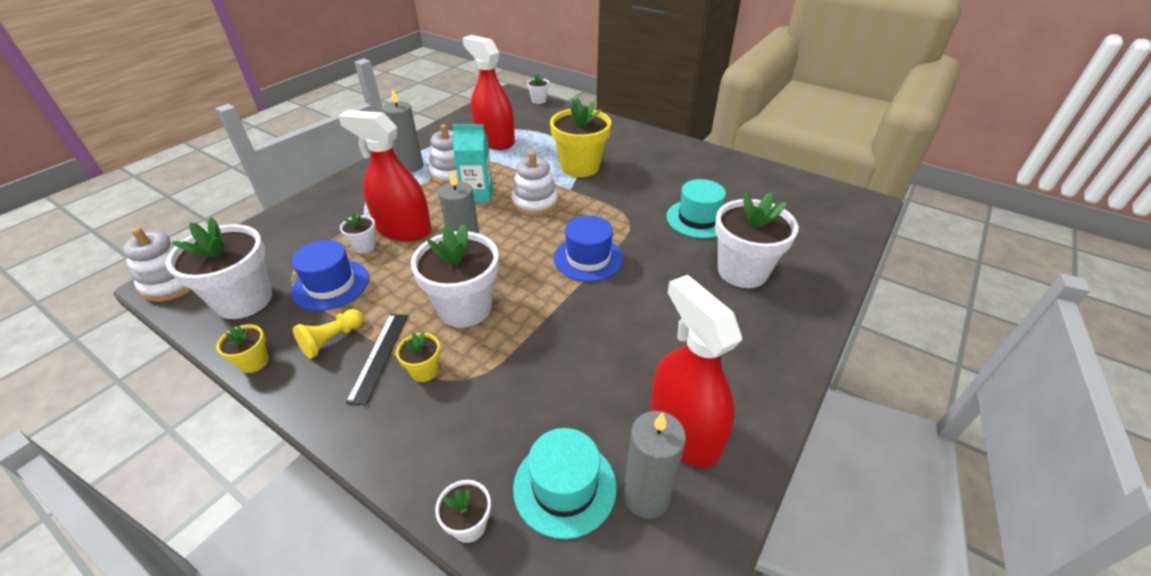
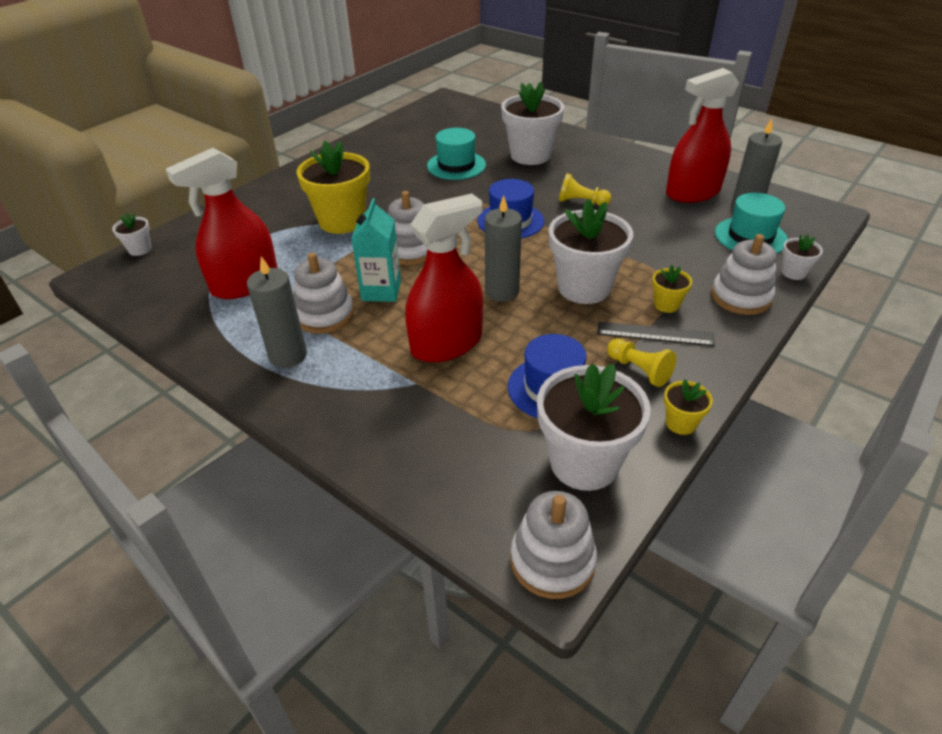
camera: 85 degrees left, 0 degrees up
(364, 246) = (479, 372): white flower pot -> none
(403, 229) = (446, 344): red spray bottle -> red spray bottle turned 150 degrees counterclockwise
(425, 445) = (740, 297): none -> white stacking toy
(636, 312) = (581, 202): none -> yellow pawn

